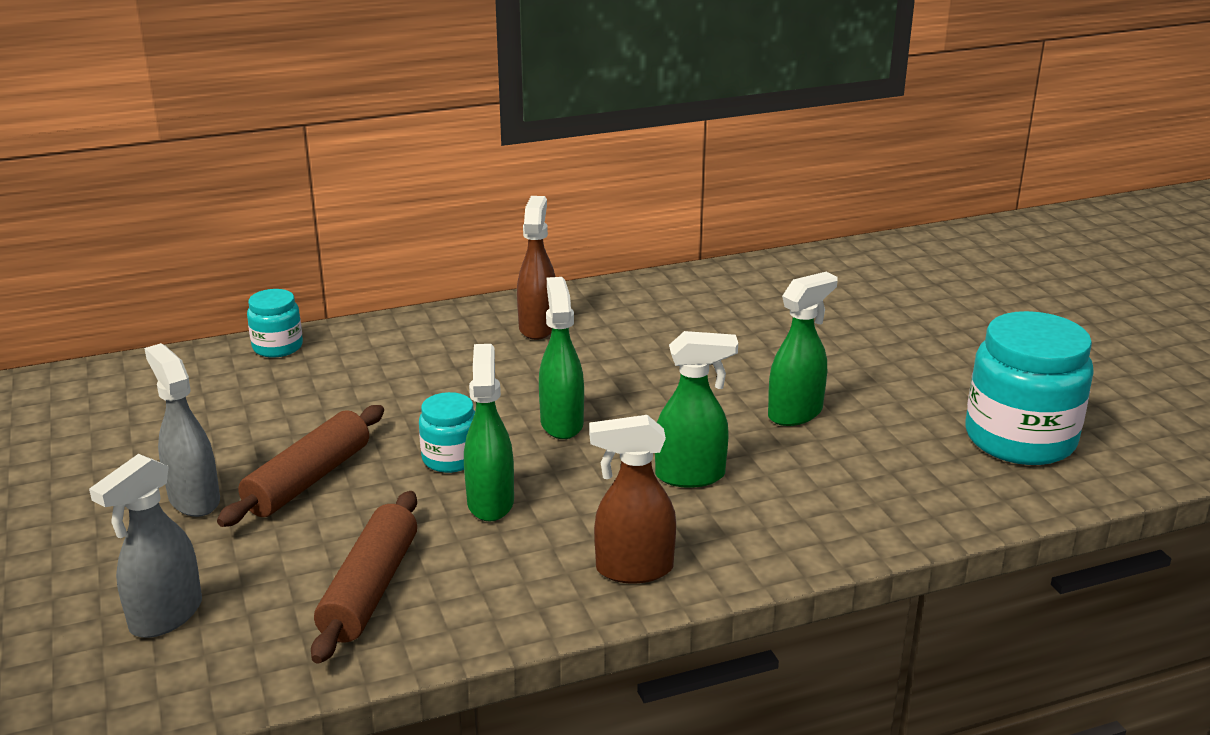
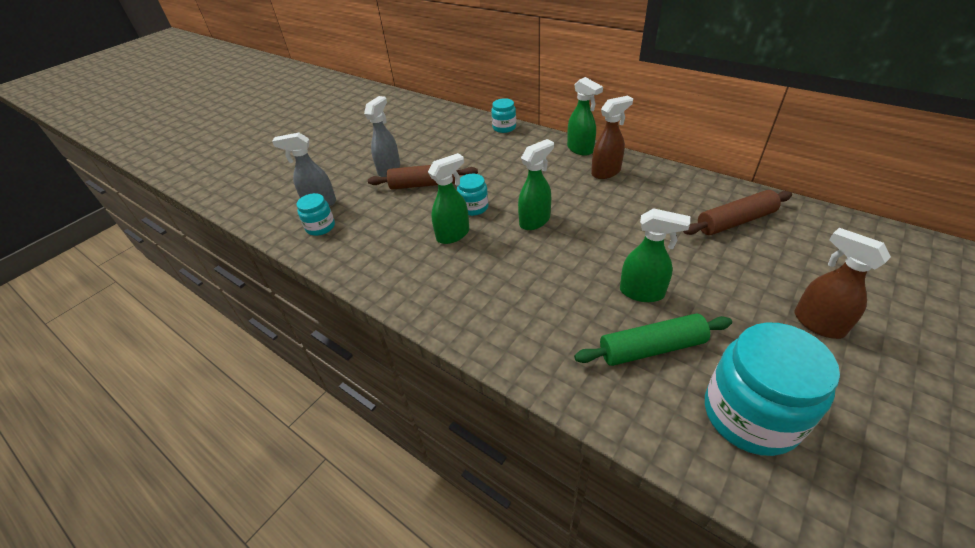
camera: 60 degrees right, 15 degrees up
(250, 637) = (320, 227): none -> turquoise jar
(369, 589) = (368, 237): brown rolling pin -> brown rolling pin (735, 221)
(633, 569) = (442, 303): brown spray bottle -> brown spray bottle (817, 323)
(691, 476) = (537, 283): green spray bottle -> green spray bottle (580, 149)
(884, 449) = (651, 348): none -> green rolling pin

